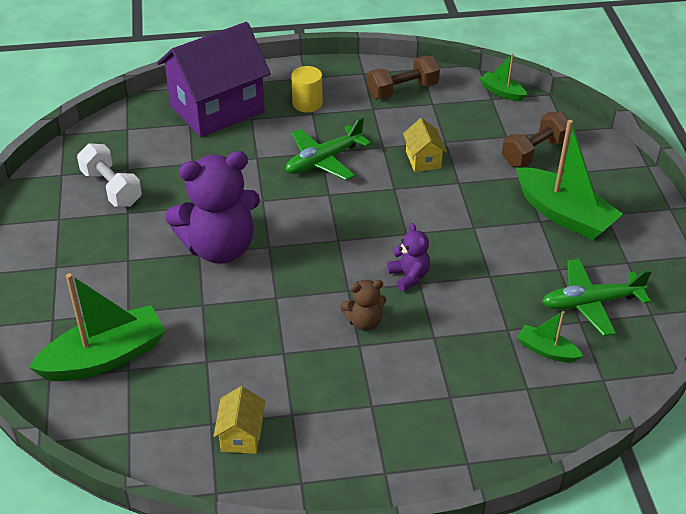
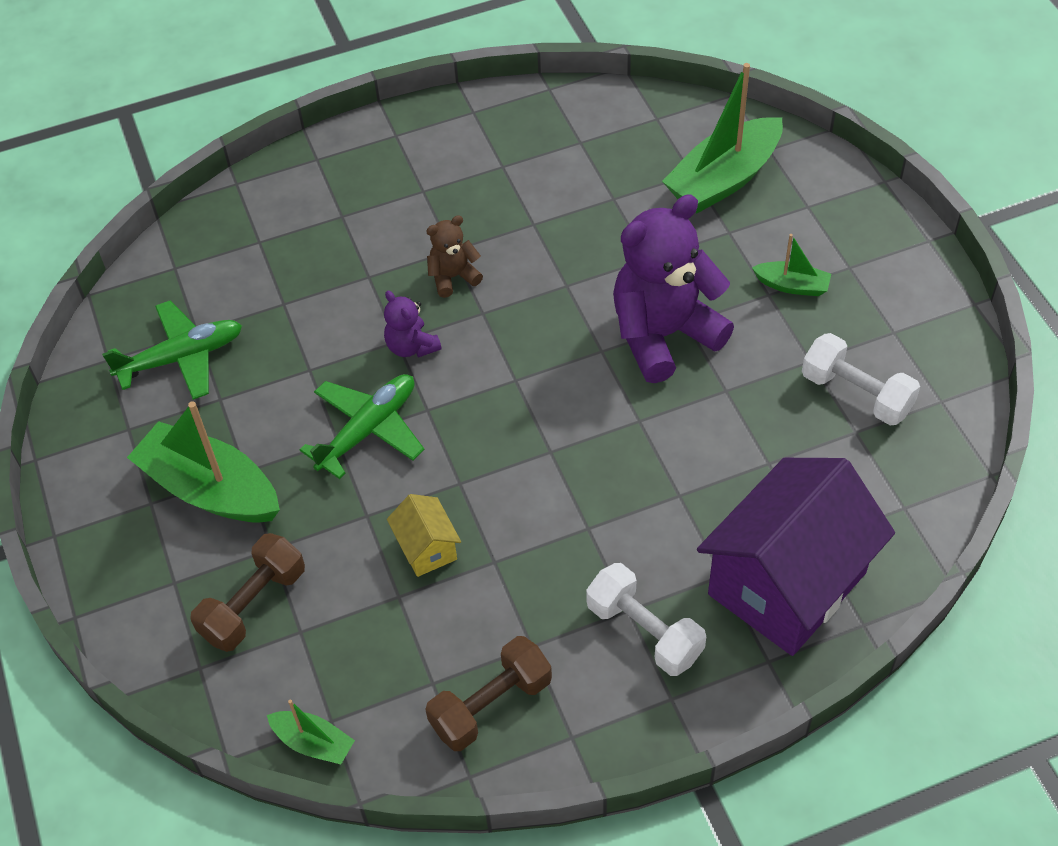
camera: 170 degrees right, 10 degrees up
(241, 435) = (545, 137): yellow house -> none
(307, 103) = (644, 631): yellow cylinder -> white dumbbell
(323, 160) = (577, 511): green plane -> green plane (368, 429)
(546, 350) = (237, 287): green boat -> green boat (792, 285)

